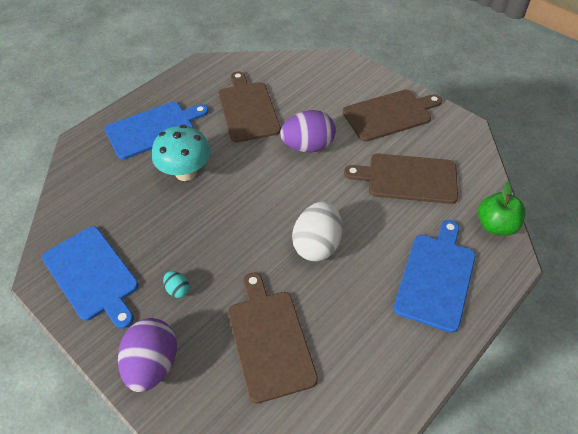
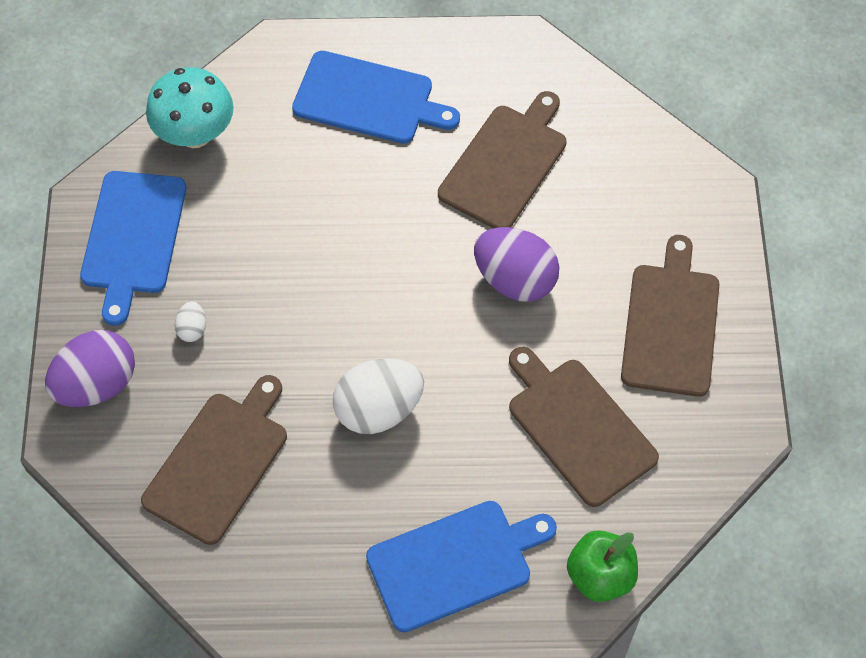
camera: 45 degrees right, 10 degrees up
(178, 290) = (192, 329): turquoise egg -> white egg
(186, 172) = (342, 193): turquoise mushroom -> turquoise mushroom (195, 134)
(389, 114) = (671, 324): brown cutting board -> brown cutting board turned 105 degrees counterclockwise

